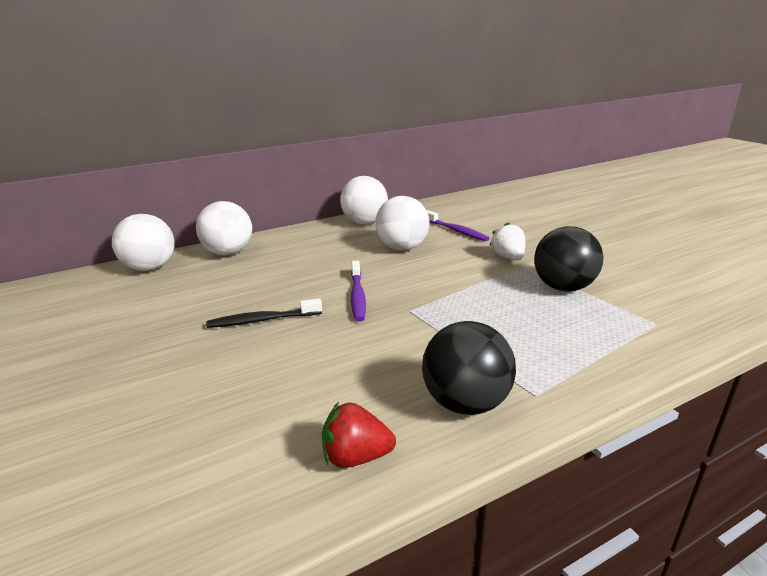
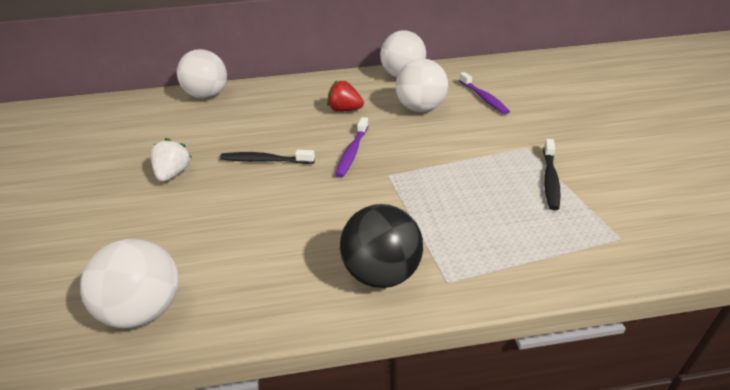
camera: 20 degrees right, 10 degrees up
(229, 253) = (272, 91): white ball -> white ball (145, 310)
(356, 457) = (269, 297): red strawberry -> red strawberry (345, 110)
(508, 257) = (516, 136): white strawberry -> white strawberry (173, 174)
(563, 287) = (550, 179): black ball -> black toothbrush

